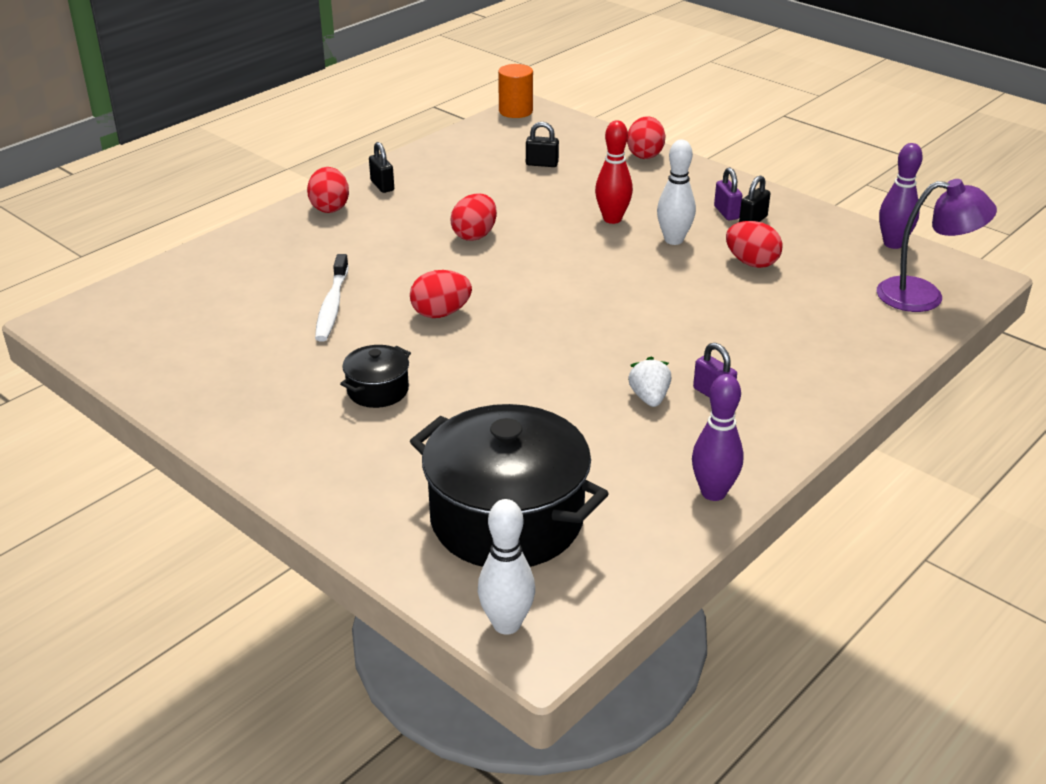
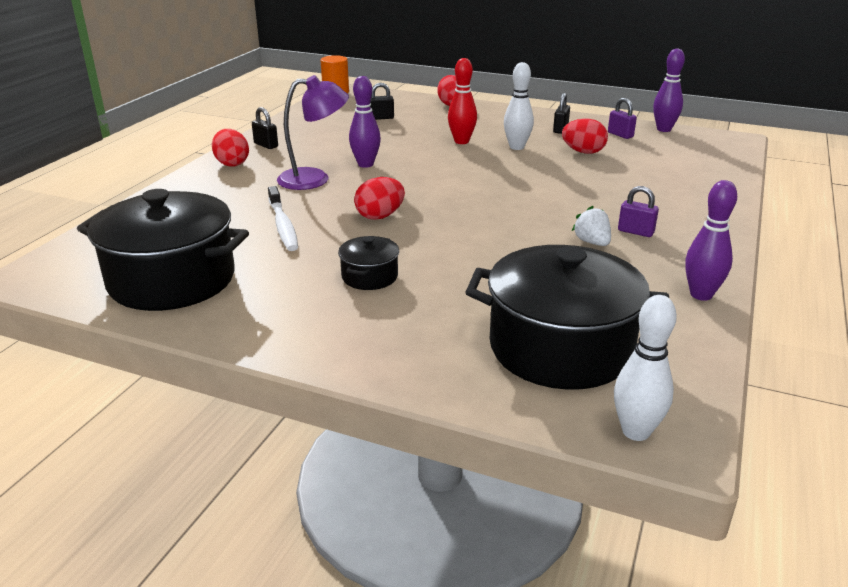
camera: 20 degrees left, 5 degrees down
(188, 353) = (172, 280): none -> black pot
(474, 235) = (365, 164): red egg -> purple bowling pin
(726, 213) = (538, 128): purple padlock -> purple padlock (620, 135)
(924, 296) = (714, 153): purple lamp -> purple lamp (314, 179)

